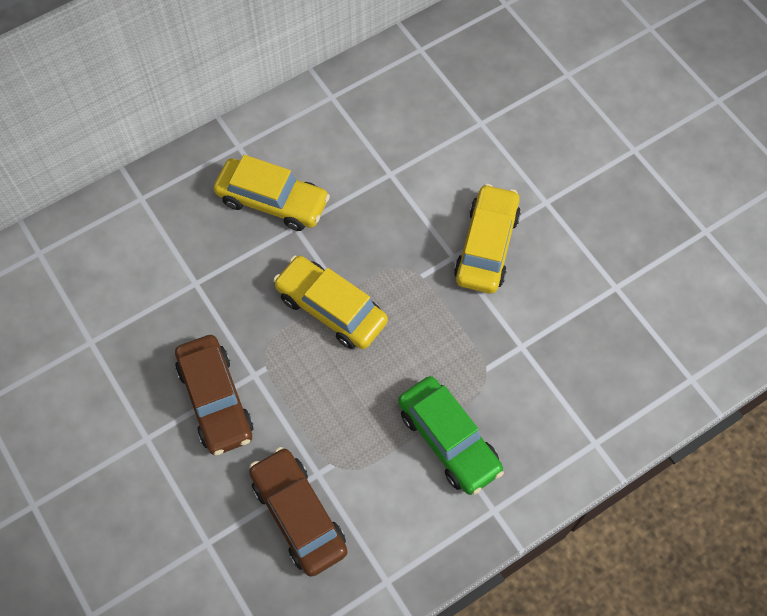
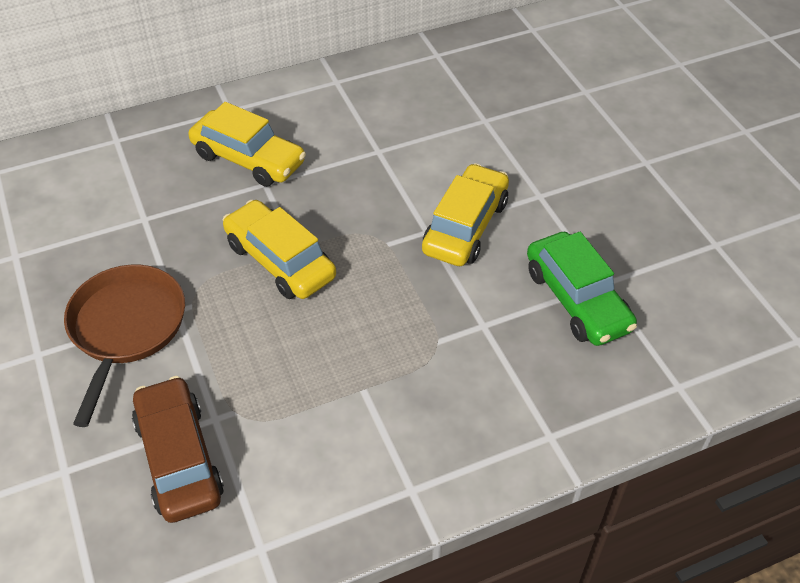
camera: 10 degrees right, 15 degrees down
(215, 400) = (126, 328): brown car -> brown pan
(448, 440) = (376, 407): green car -> green car (577, 300)

